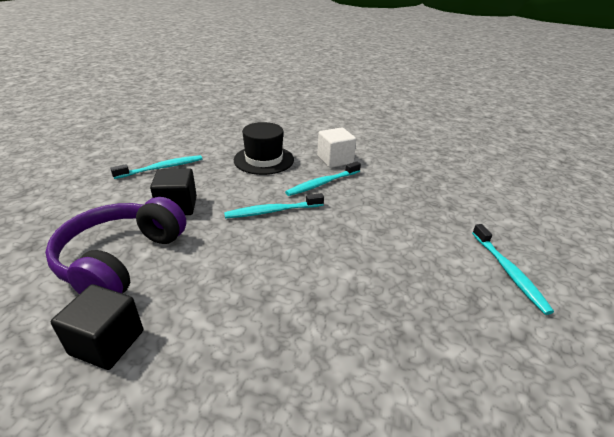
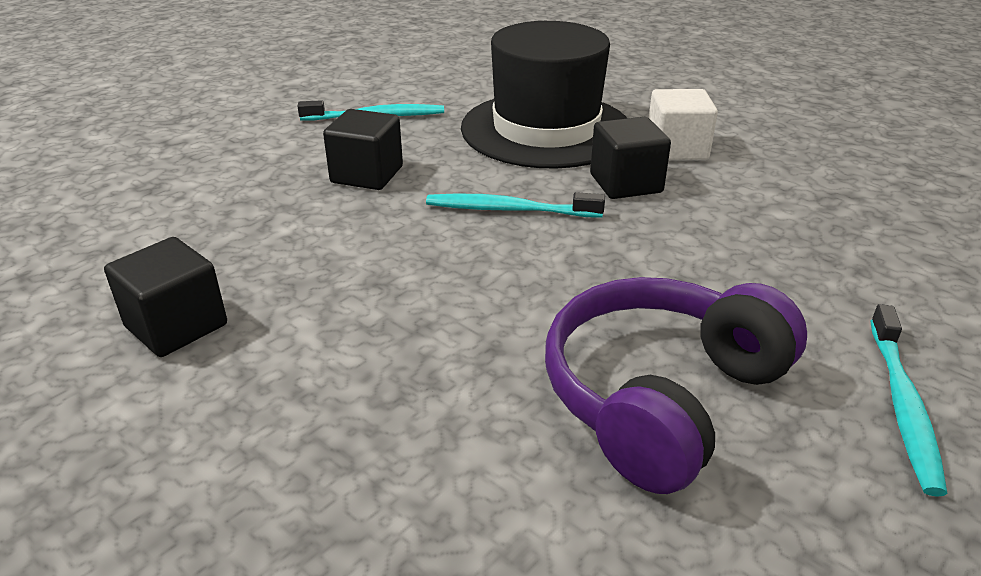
camera: 25 degrees right, 0 degrees up
(121, 260) = (249, 230): purple headphones -> purple headphones (661, 396)
(264, 160) = (546, 129): black hat -> black hat, size x1.57
(322, 183) = (625, 183): turquoise toothbrush -> black cube

